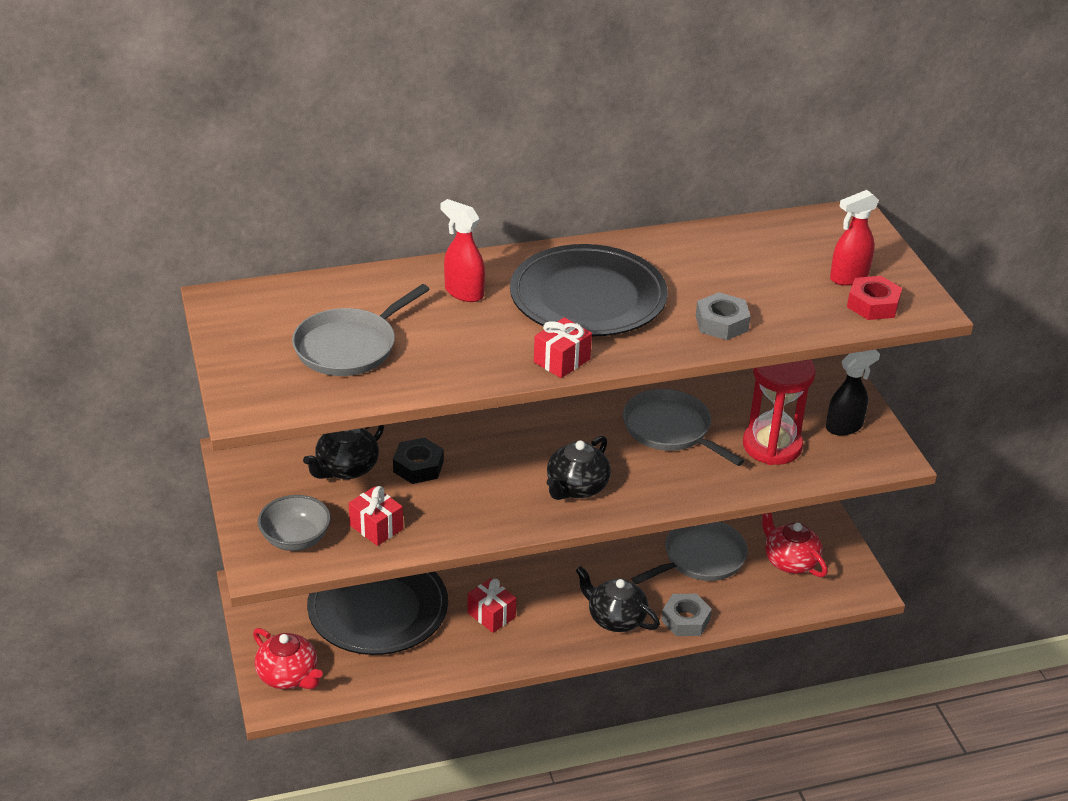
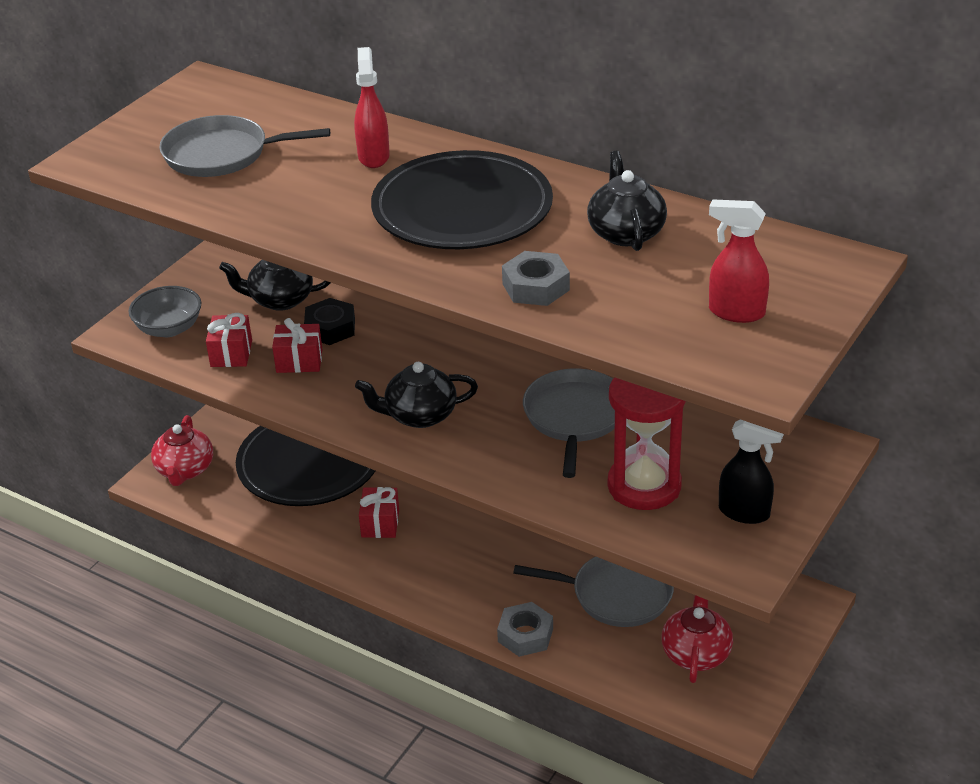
camera: 50 degrees right, 0 degrees up
(562, 361) = (348, 245): red gift -> red gift (299, 361)
(615, 618) = (470, 593): black teapot -> black teapot (625, 232)
(873, 305) = (713, 348): red nut -> none

